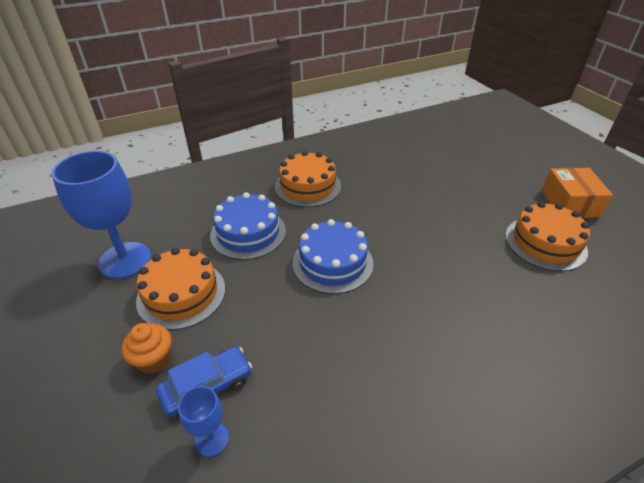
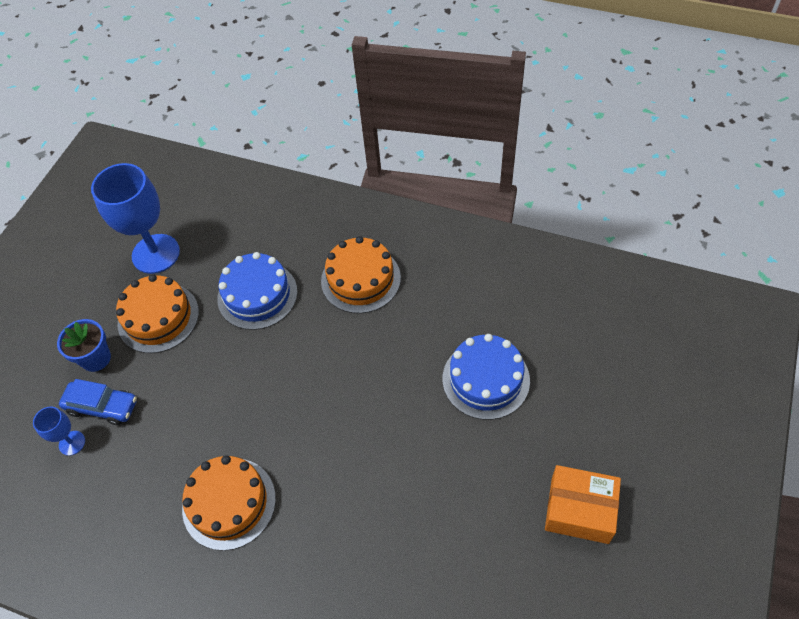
camera: 50 degrees right, 15 degrees up
(154, 360) = (96, 358): orange cupcake -> blue flower pot
(332, 263) = (281, 379): blue cake -> blue cake (486, 379)
(545, 243) = (478, 523): orange cake -> orange cake (229, 503)
(569, 203) = (579, 510): orange box -> orange box turned 60 degrees clockwise

